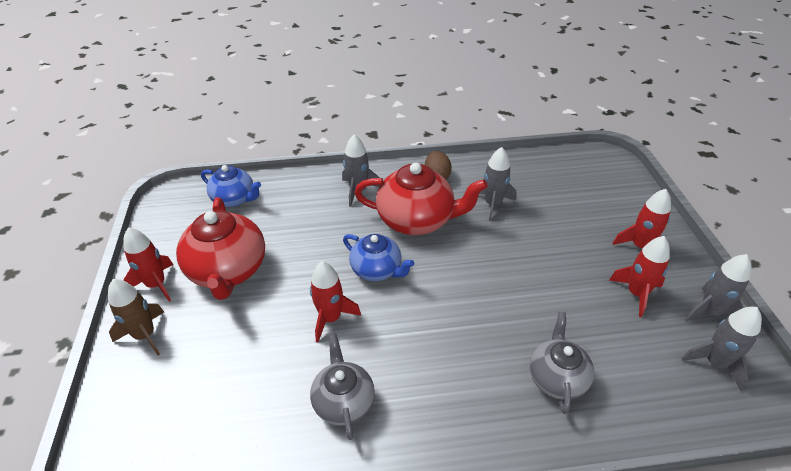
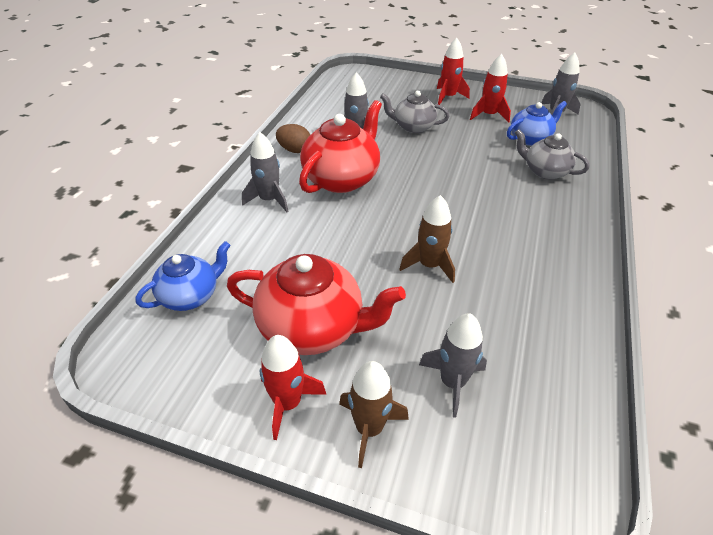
camera: 65 degrees left, 0 degrees up
(331, 318) = (429, 265): red rocket -> brown rocket
(343, 401) = (527, 283): grey teapot -> grey teapot (413, 127)
(377, 270) = (387, 220): blue teapot -> blue teapot (530, 139)
(709, 312) = (517, 99): grey rocket -> grey rocket (452, 382)

